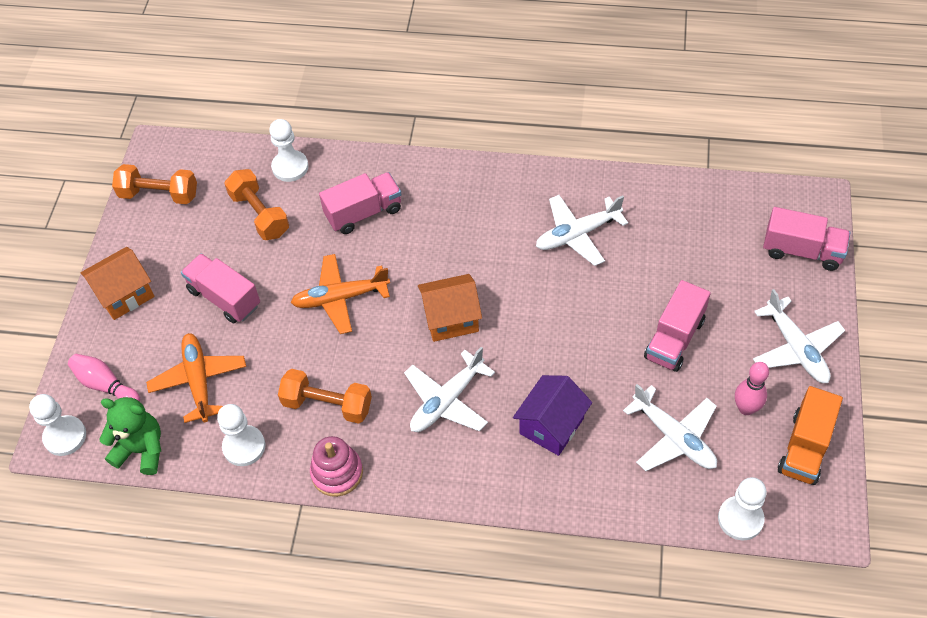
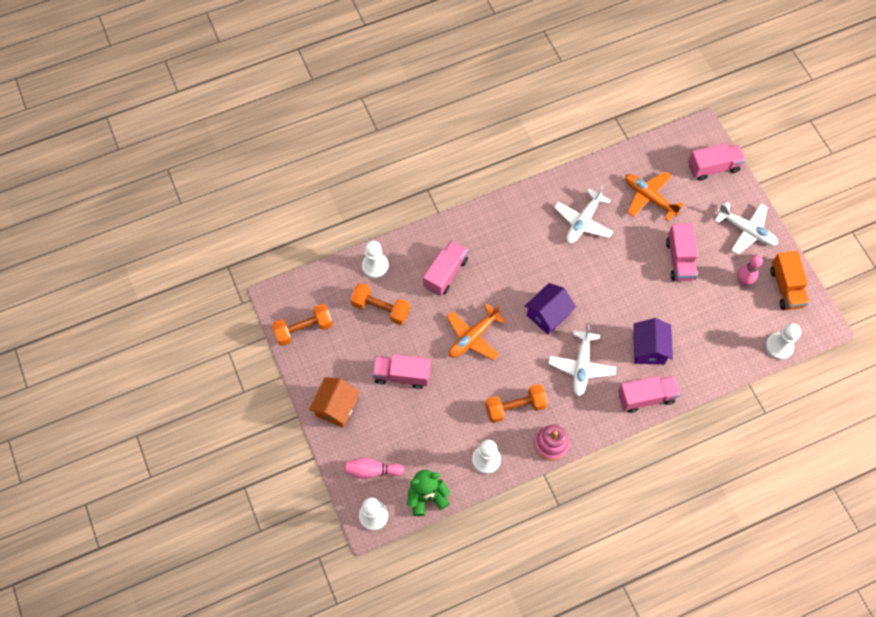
camera: 35 degrees left, 10 degrees up
(199, 380) = (427, 435): orange plane -> orange plane (649, 197)
(451, 319) = (548, 315): orange house -> purple house
(503, 483) = (646, 397): none -> pink truck
(674, 437) = (717, 319): white plane -> none

